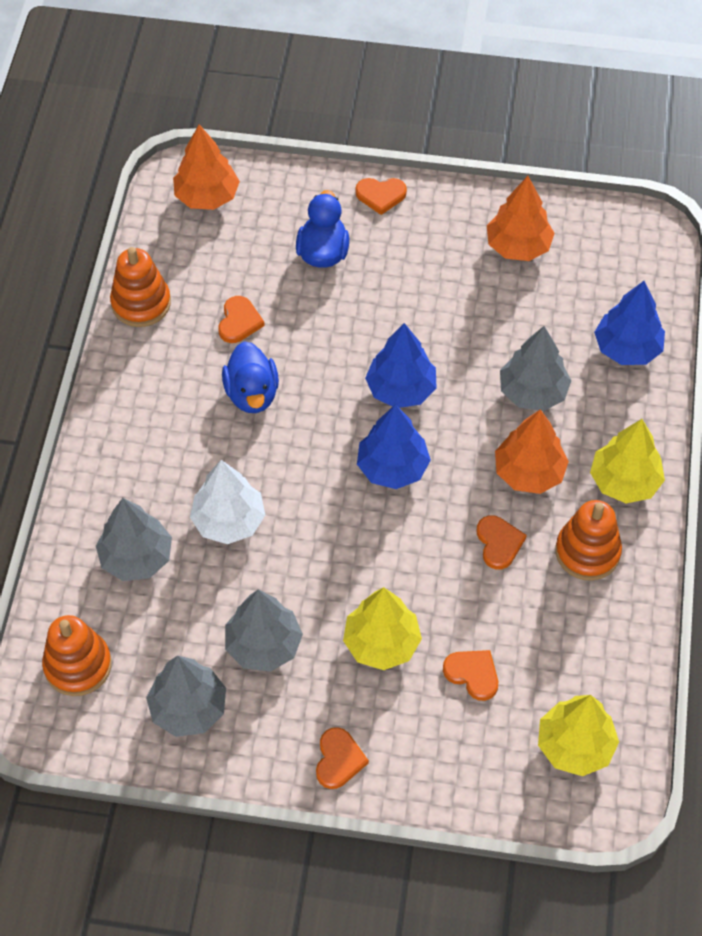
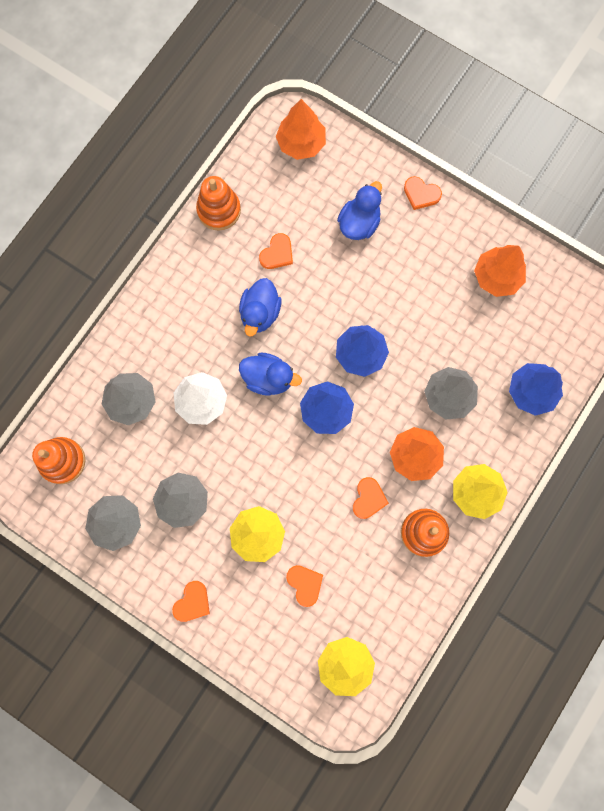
camera: 25 degrees right, 20 degrees up
(301, 461) = (268, 378): none -> blue duck

